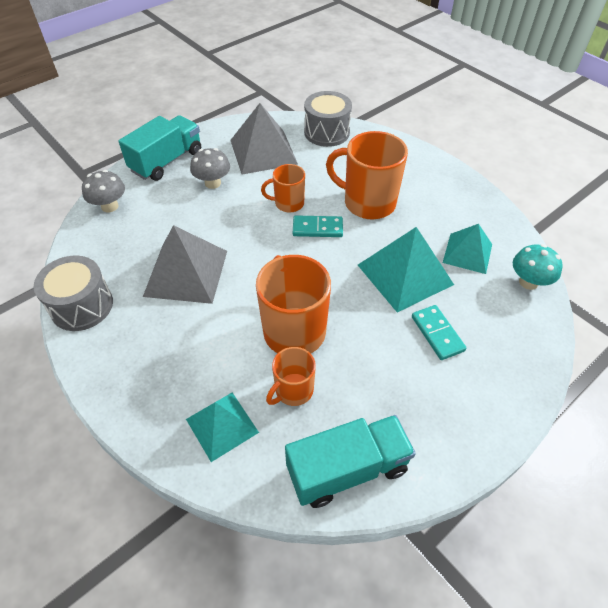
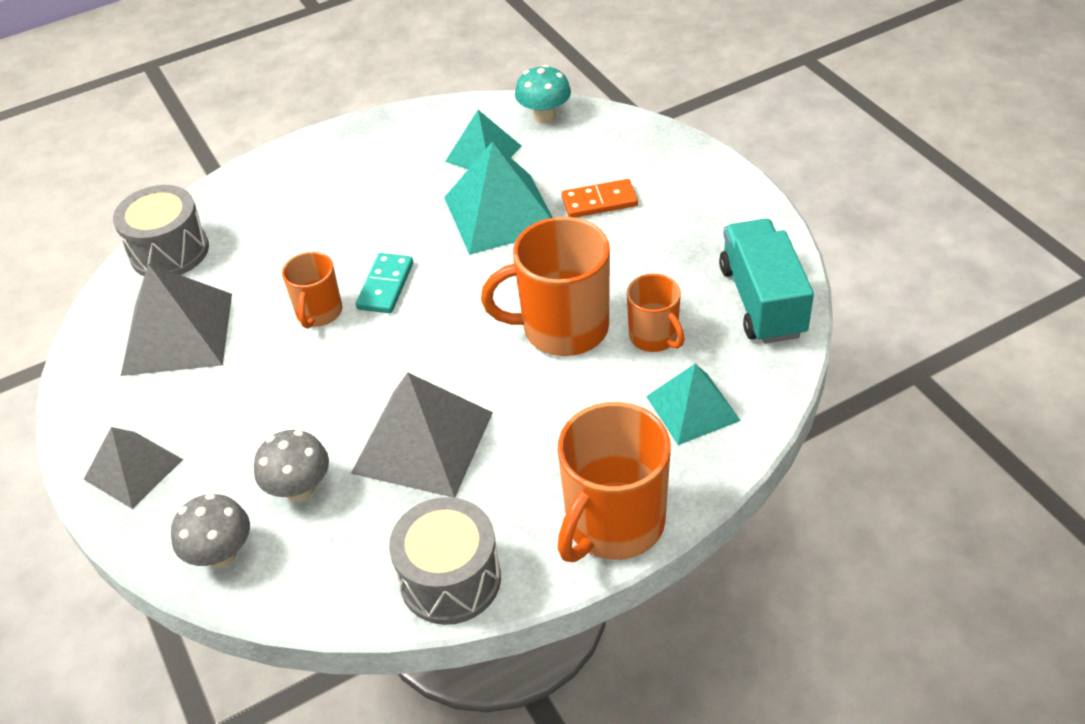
camera: 75 degrees left, 5 degrees down
(167, 161) = (133, 469): turquoise truck -> grey pyramid
(213, 183) = (227, 404): grey mushroom -> grey mushroom (299, 488)
(367, 203) = (355, 228): orange mug -> orange mug (613, 524)
(437, 334) = (599, 202): turquoise domino -> orange domino

